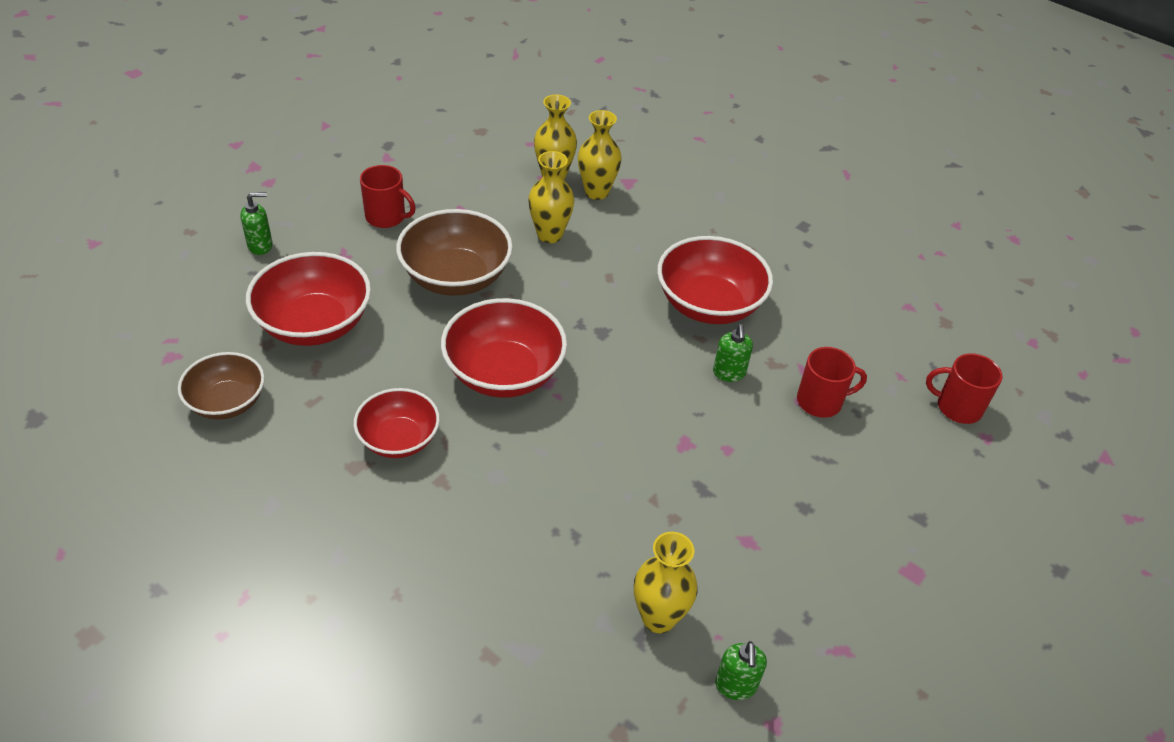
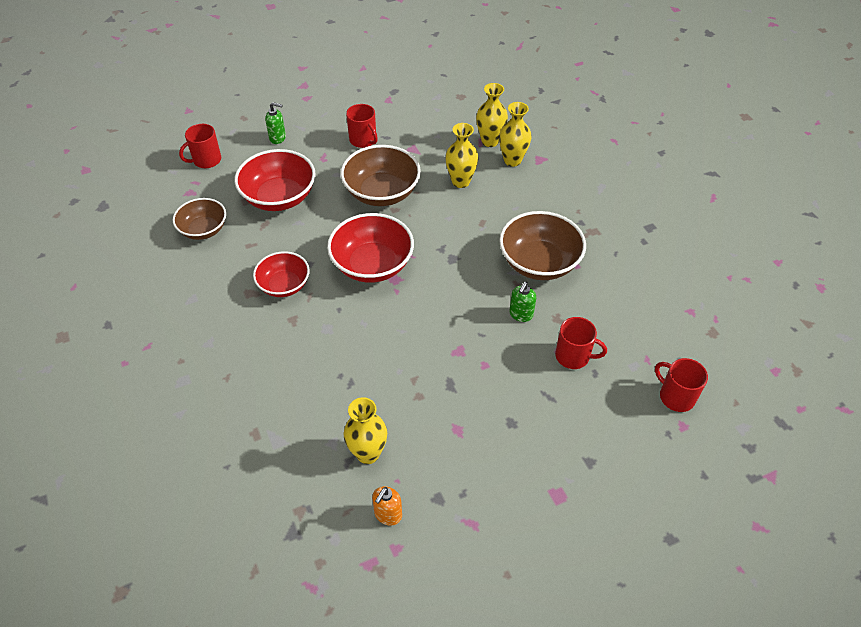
camera: 30 degrees right, 5 degrees up
(168, 304) = (206, 160): none -> red mug
(709, 304) = (539, 263): red bowl -> brown bowl
(735, 686) = (388, 515): green soap dispenser -> orange soap dispenser

